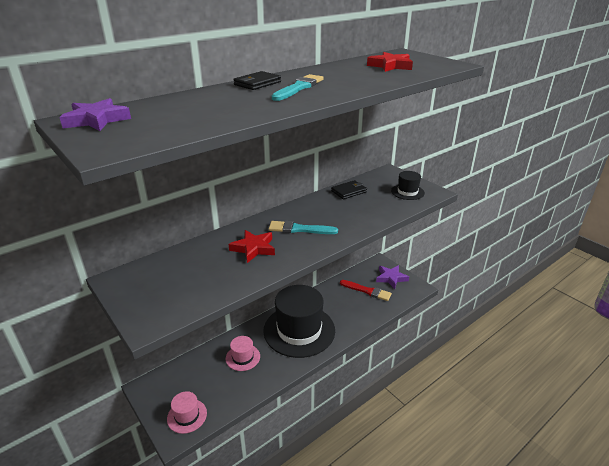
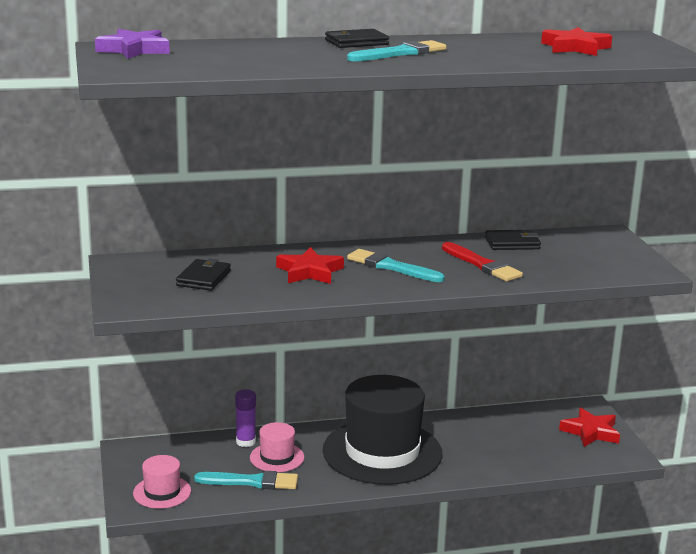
camera: 25 degrees right, 10 degrees down
(187, 276) = (203, 278): none -> black wallet
(217, 352) = (246, 442): none -> purple glue stick
(239, 383) = (251, 482): none -> turquoise brush
(367, 291) = (533, 437): red brush -> red brush (482, 265)
(391, 278) = (590, 432): purple star -> red star
(407, 192) = (607, 262): black hat -> none

